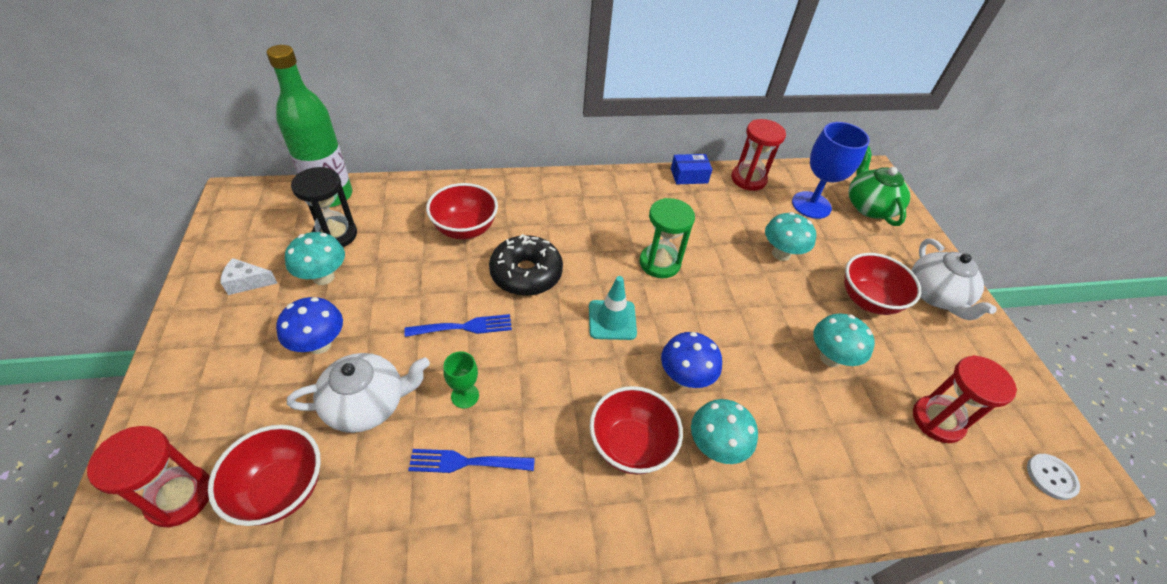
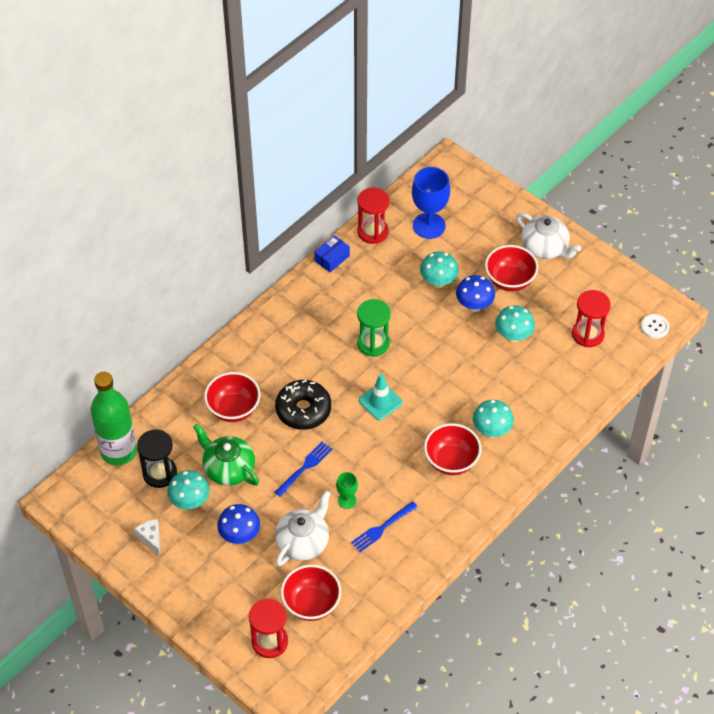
camera: 35 degrees left, 5 degrees up
(247, 282) = (151, 538): white cheese -> white cheese turned 105 degrees clockwise
(684, 378) = (448, 406): blue mushroom -> blue mushroom (474, 306)
(869, 206) = (465, 199): green teapot -> green teapot (228, 468)

